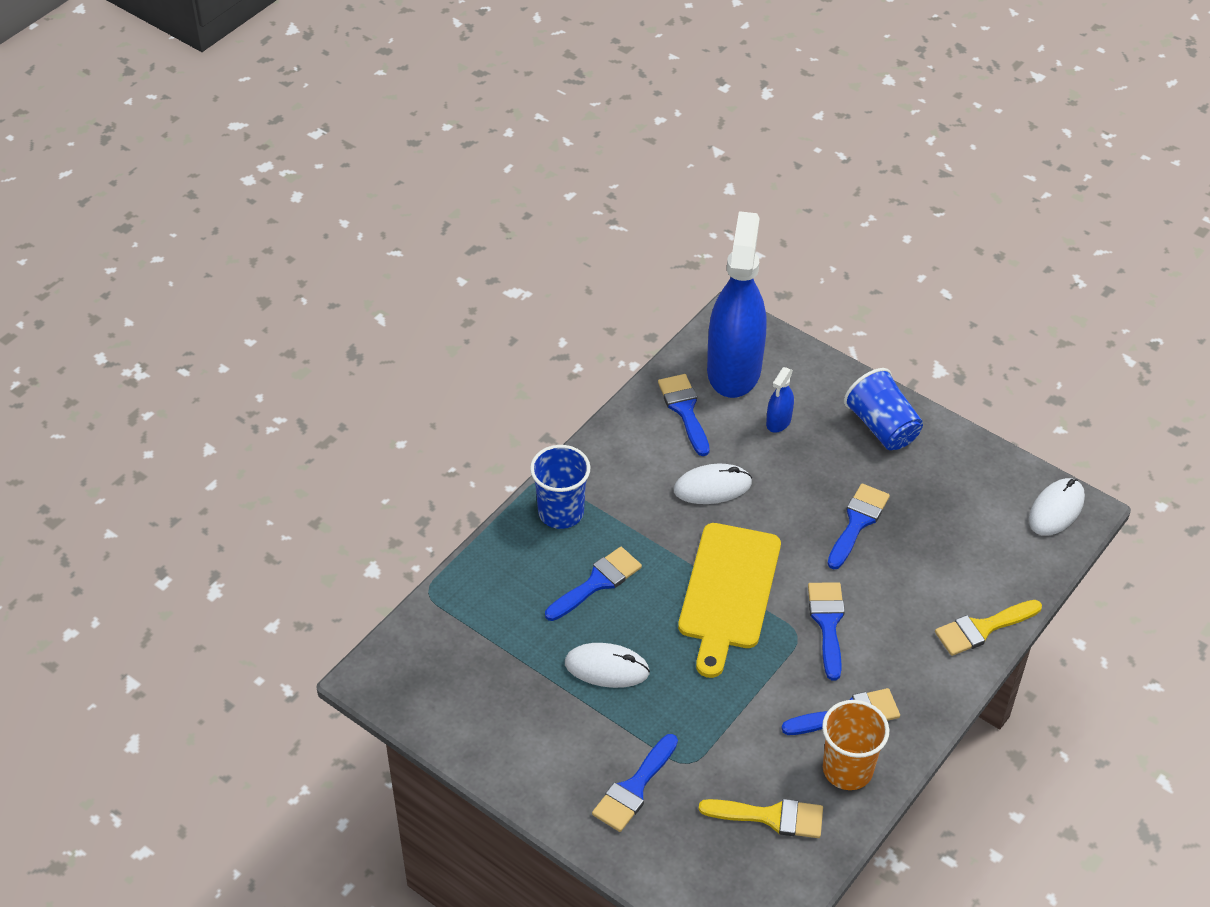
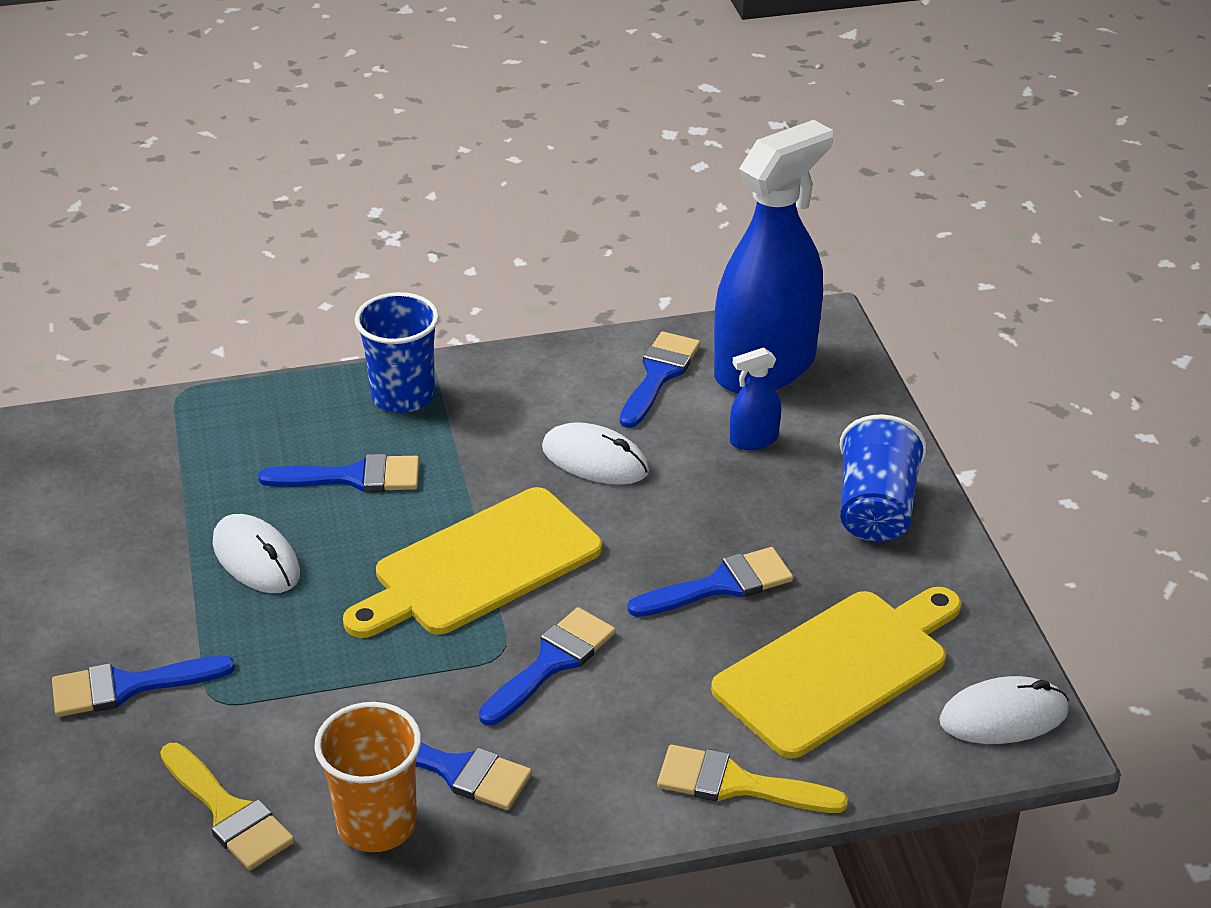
camera: 40 degrees right, 10 degrees down
(960, 533) = (838, 668): none -> yellow cutting board

